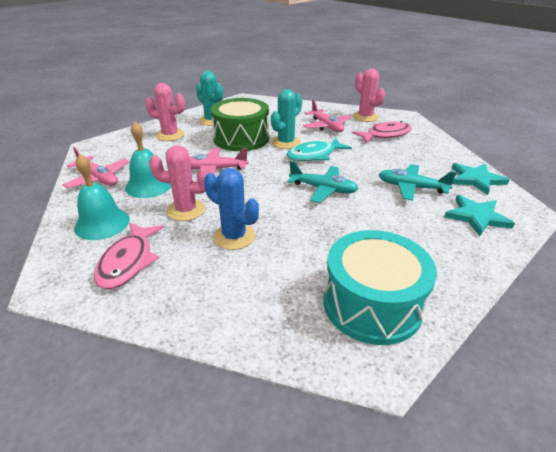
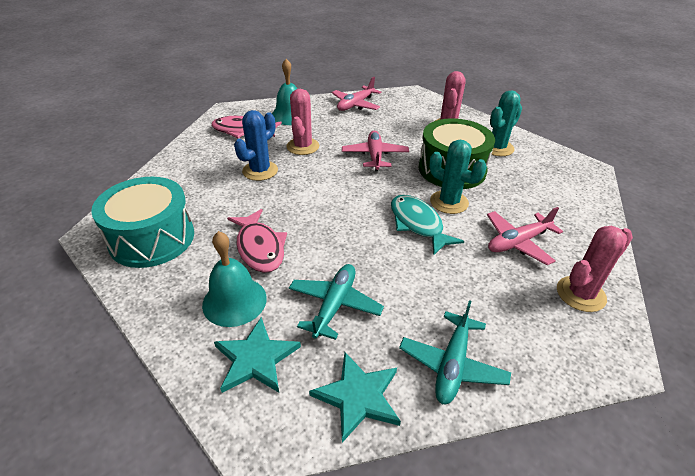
camera: 90 degrees right, 5 degrees up
(149, 185) = (344, 126): turquoise bell -> turquoise bell (234, 301)
(323, 189) = (334, 225): turquoise plane -> turquoise plane (452, 364)
(385, 135) = (508, 309): pink fish -> pink fish (260, 248)

